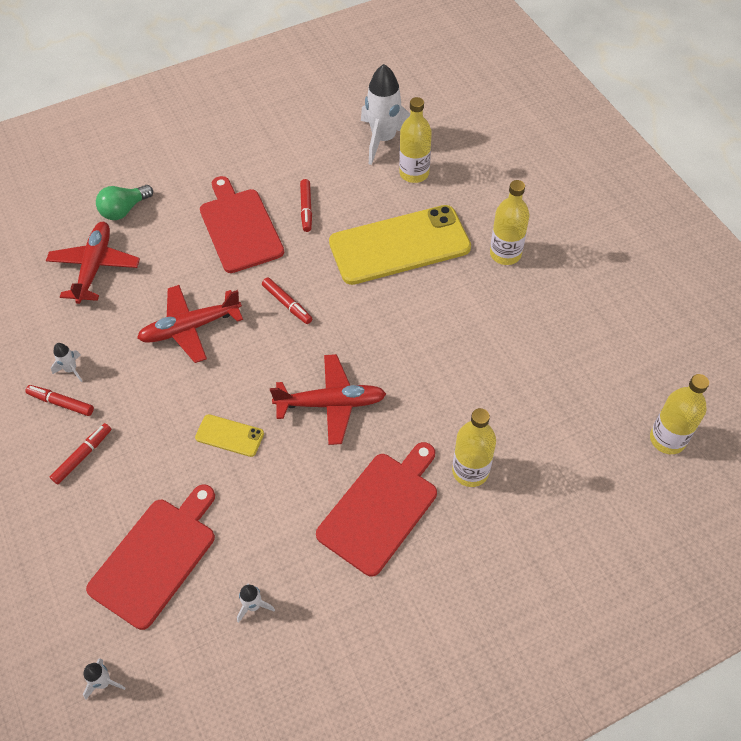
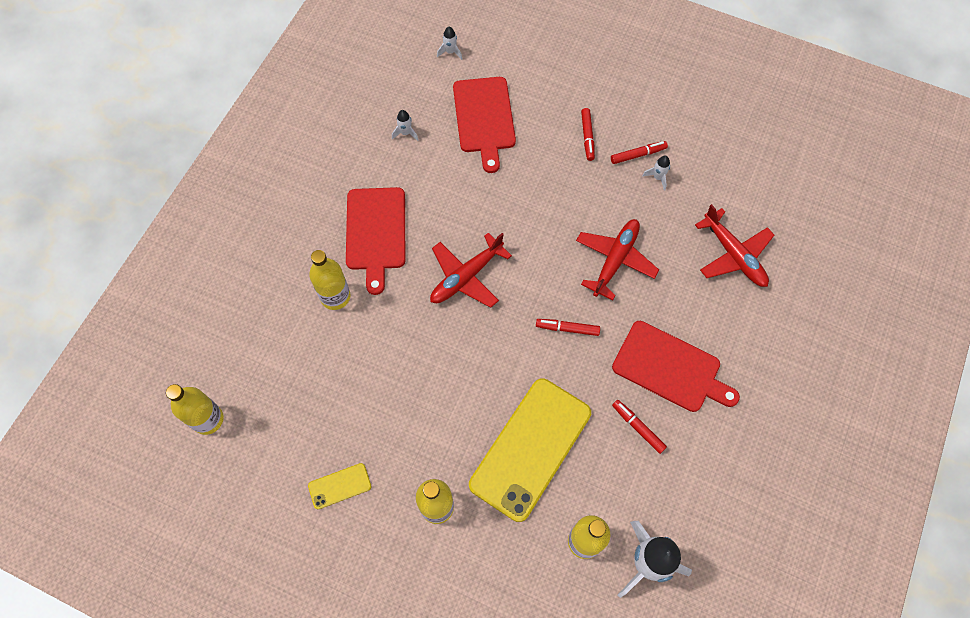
camera: 140 degrees right, 10 degrees up
(124, 210) = (772, 316): green light bulb -> none
(229, 435) = (512, 210): yellow phone -> yellow phone (339, 486)

